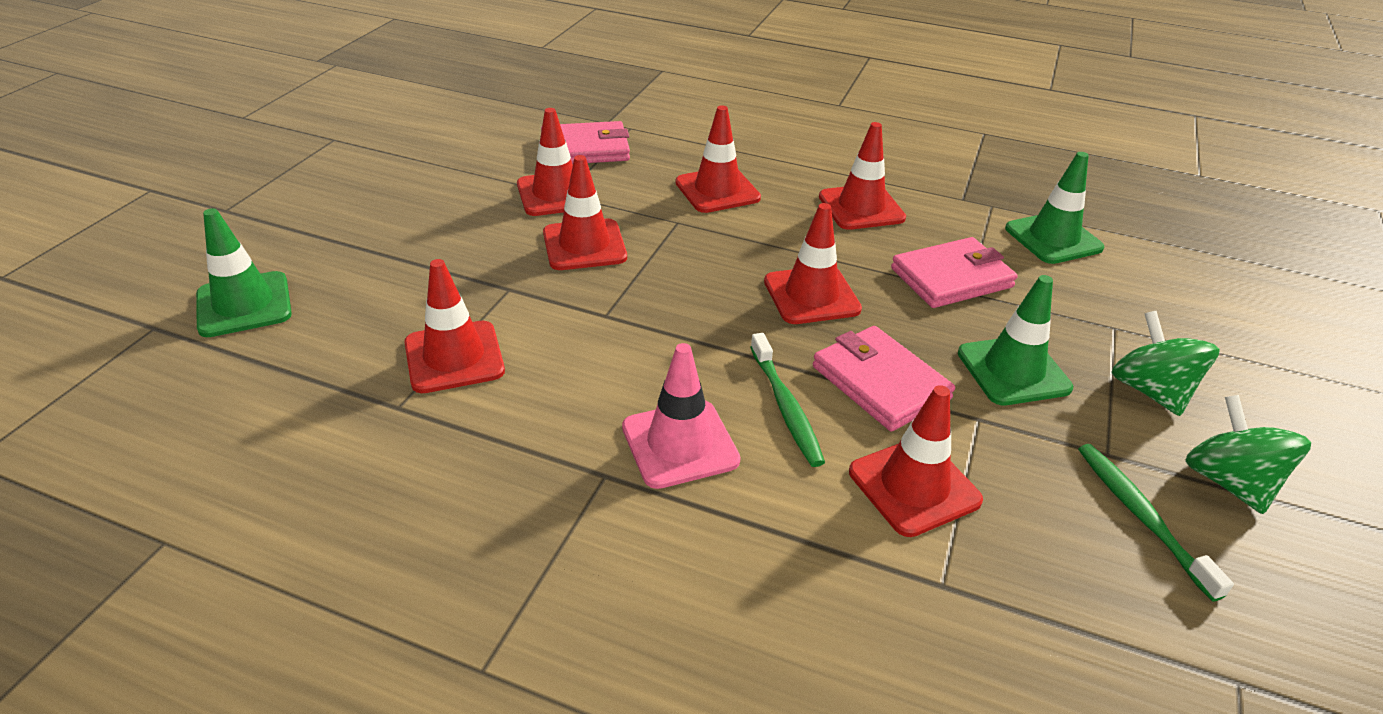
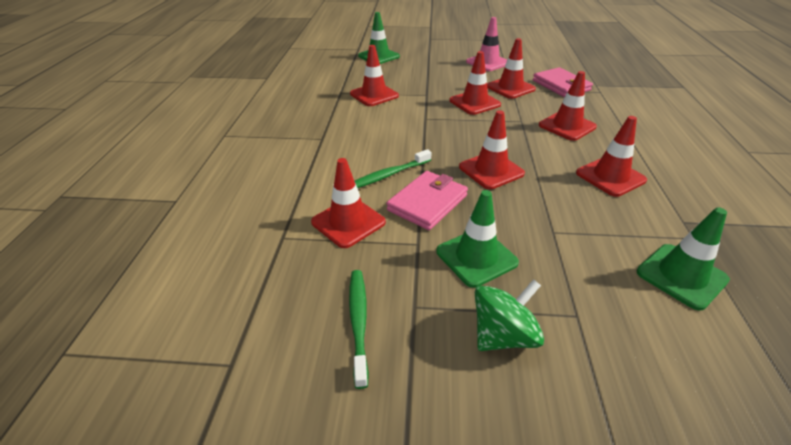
camera: 75 degrees right, 0 degrees up
(680, 444) = (348, 151): pink traffic cone -> pink traffic cone (488, 62)
(951, 278) = (563, 223): pink wallet -> none
(1141, 516) = (358, 322): green toothbrush -> green toothbrush turned 60 degrees counterclockwise
(1228, 482) = (416, 380): green spinning top -> none

